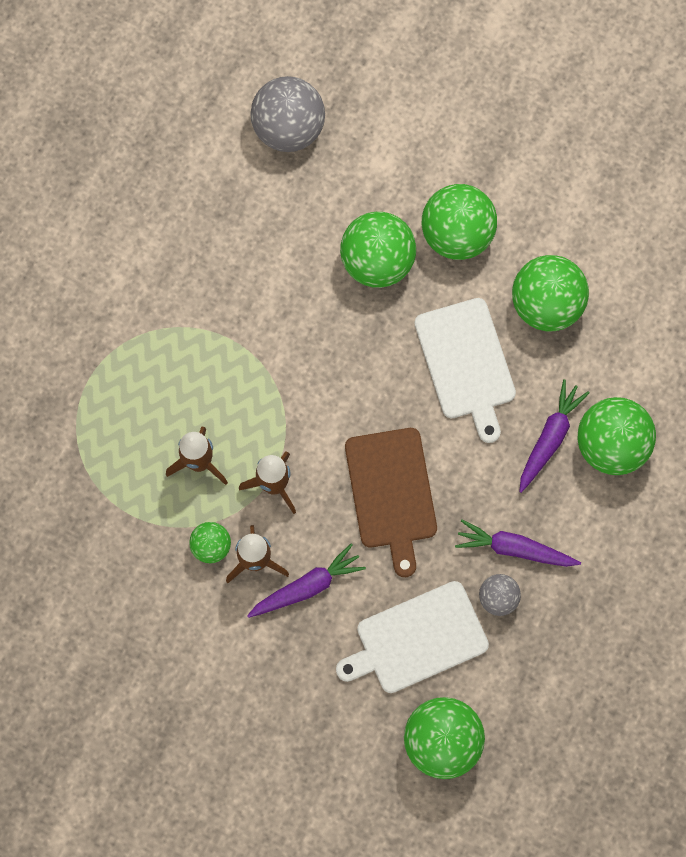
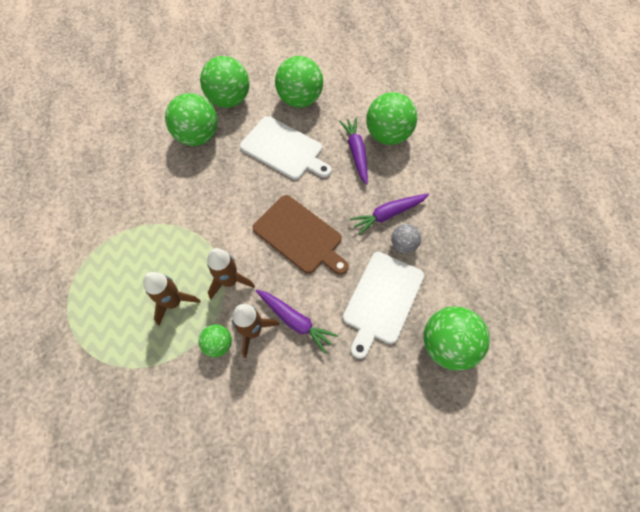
camera: 40 degrees left, 10 degrees down
(288, 129) = (101, 110): grey ball -> none
(307, 586) = (295, 321): purple carrot -> purple carrot turned 105 degrees clockwise

